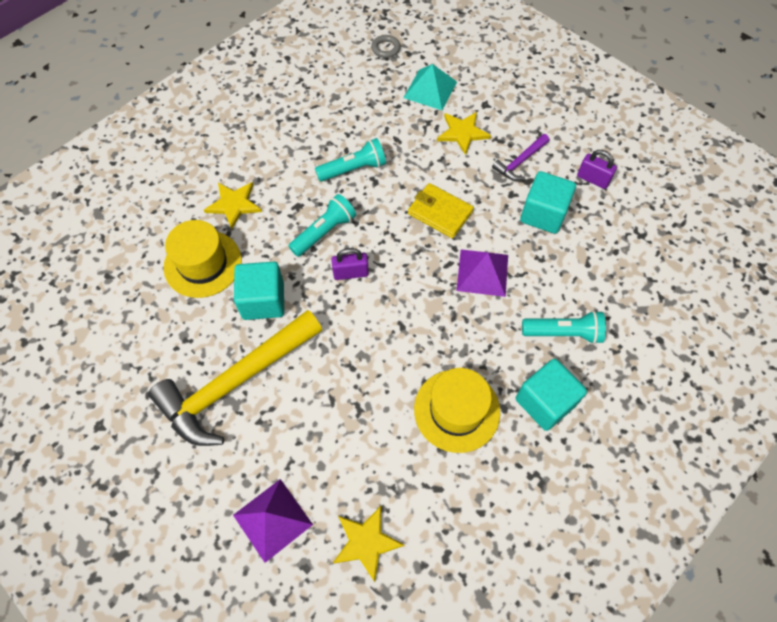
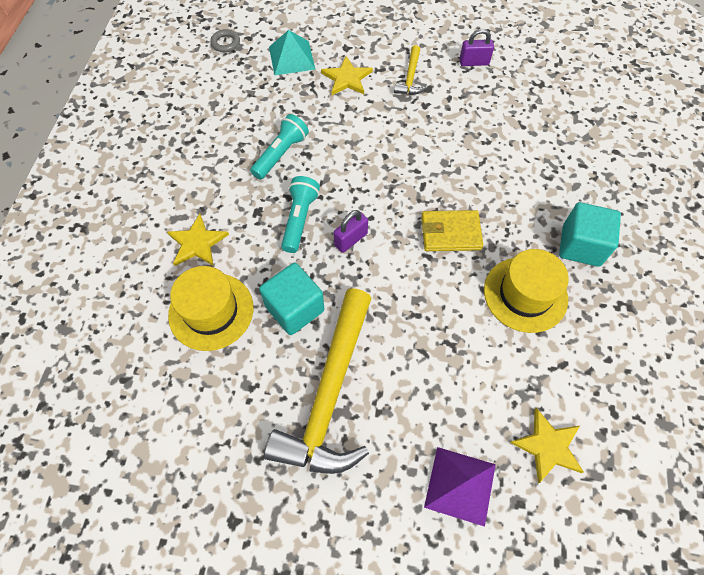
camera: 35 degrees left, 0 degrees up
(440, 213) = (382, 150): yellow wallet -> yellow wallet (450, 233)
(482, 272) = (454, 177): purple pyramid -> none
(520, 162) = (410, 77): purple hammer -> yellow hammer
(543, 214) = (460, 107): turquoise cube -> none
(563, 333) = (550, 187): turquoise flashlight -> none

